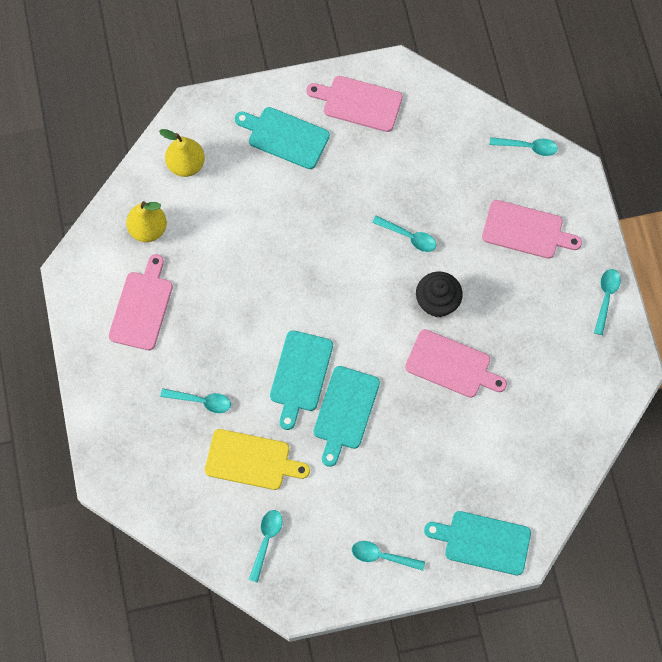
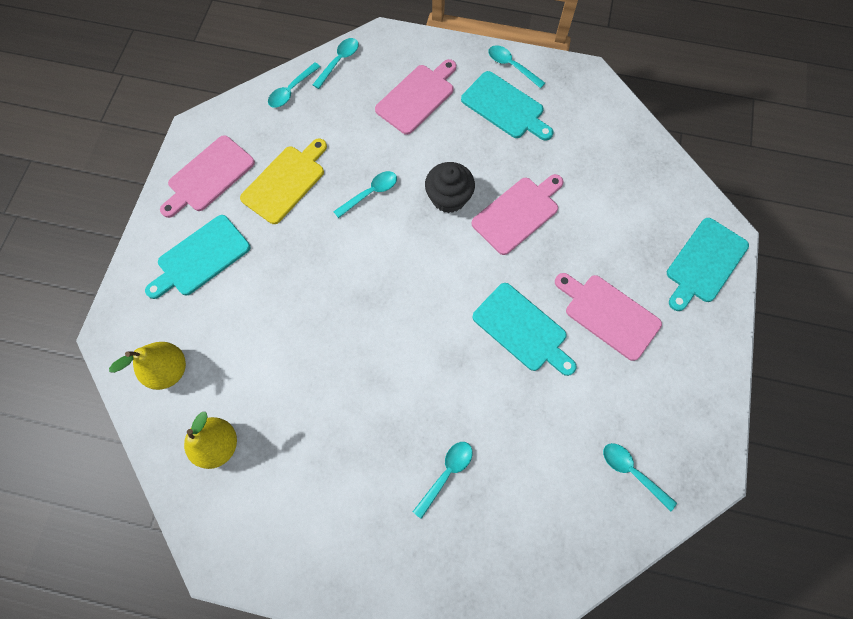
camera: 65 degrees left, 0 degrees up
(142, 307) = (305, 492): pink cutting board -> pink cutting board (608, 314)
(251, 460) = (536, 448): yellow cutting board -> yellow cutting board (286, 182)
(300, 375) = (464, 356): turquoise cutting board -> turquoise cutting board (505, 107)
(382, 556) = (688, 360): turquoise spoon -> turquoise spoon (291, 90)

